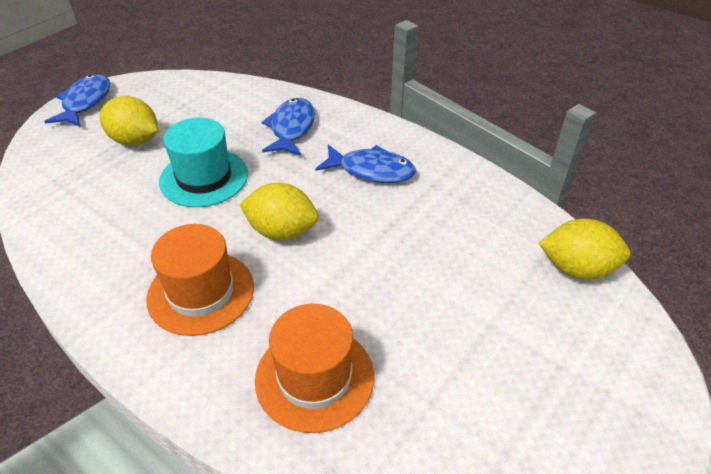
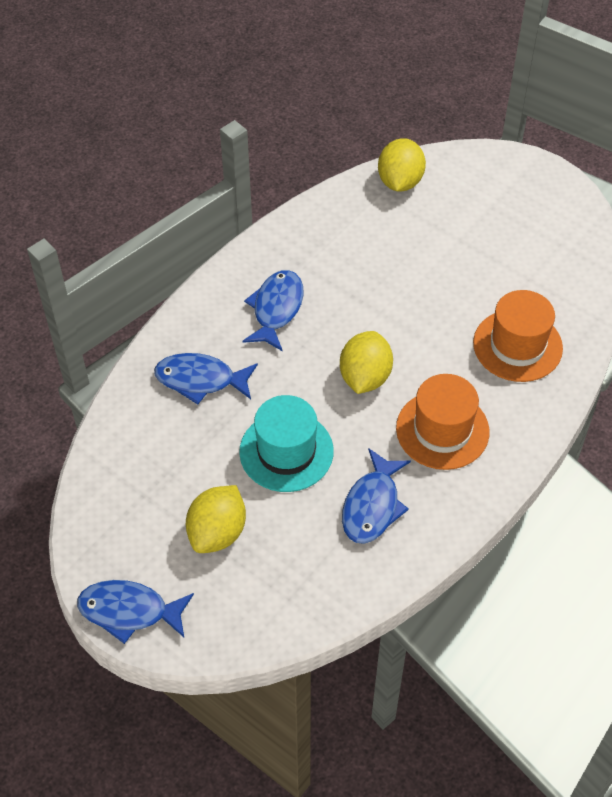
camera: 90 degrees left, 10 degrees up
(125, 233) = (372, 506): none -> blue fish

